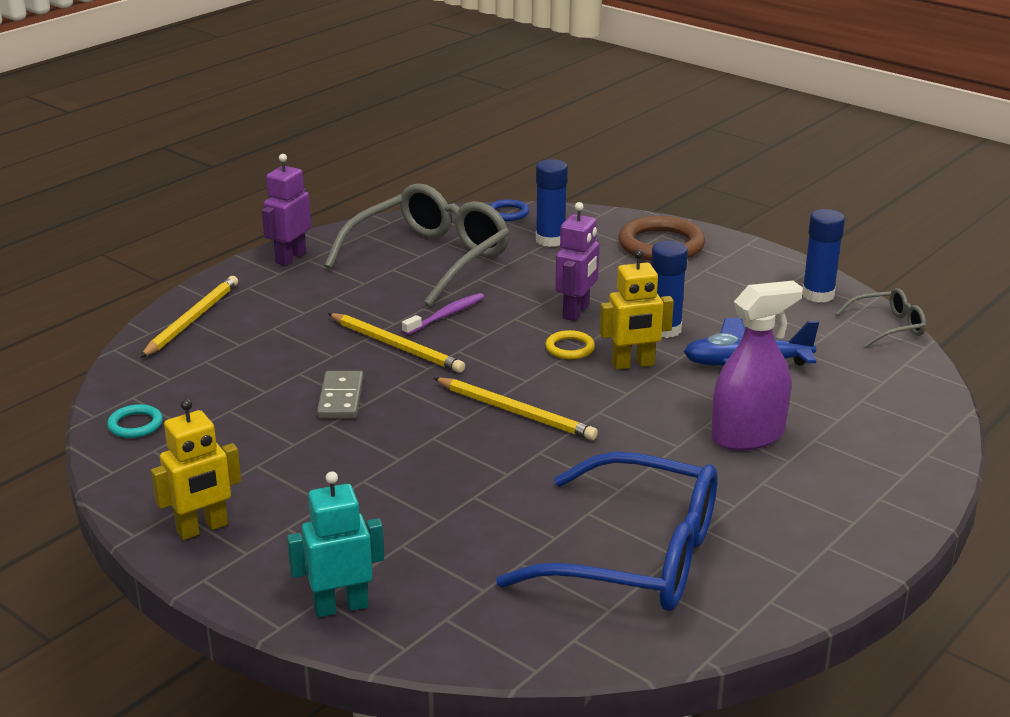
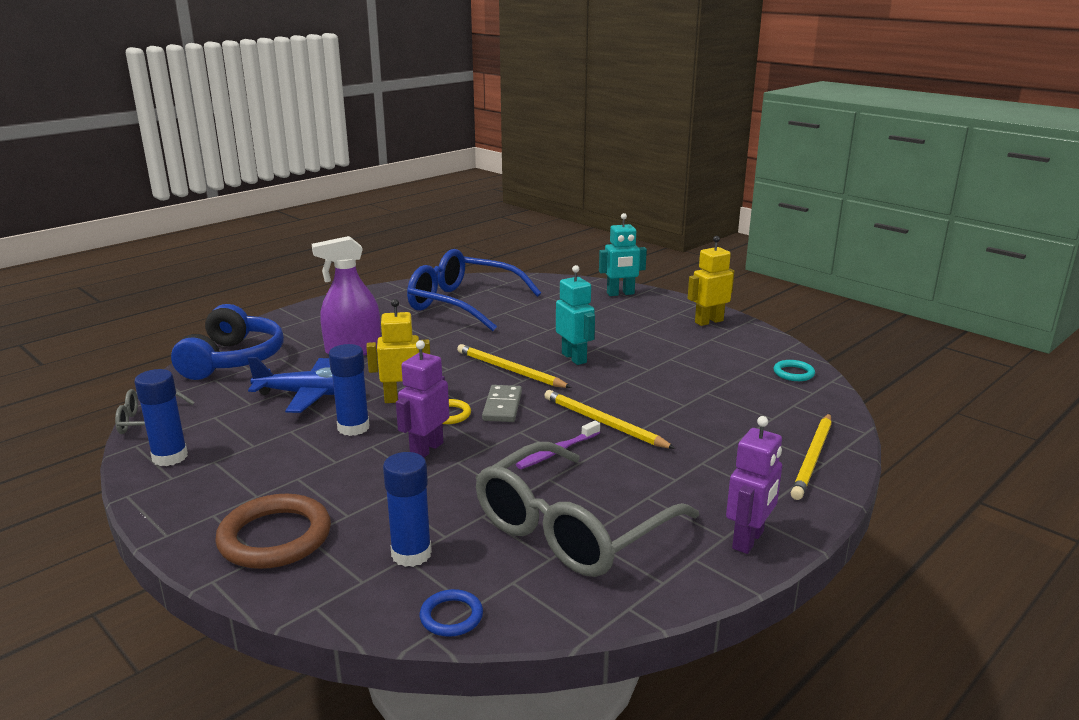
camera: 175 degrees left, 5 degrees down
(341, 398) = (644, 384): grey domino -> grey domino (502, 406)
(430, 437) = (574, 358): none -> turquoise robot
(896, 411) = (233, 360): none -> blue headphones

